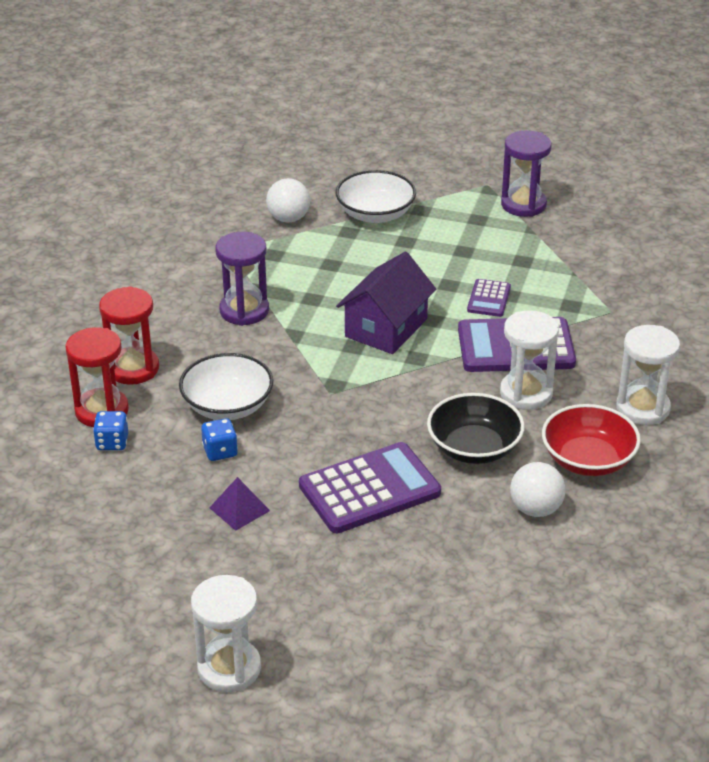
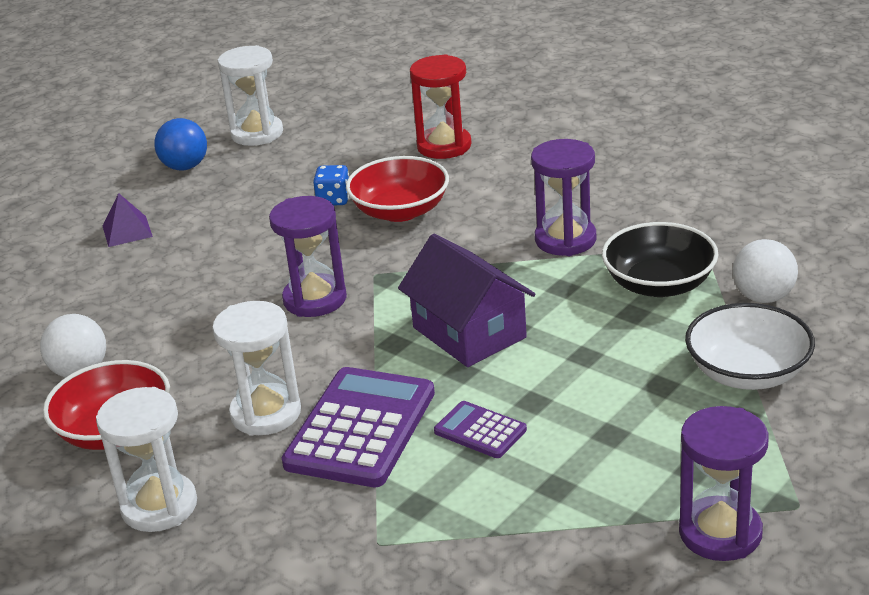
camera: 115 degrees right, 5 degrees down
(112, 442) = (392, 148): blue dice -> none
(133, 369) = (500, 166): red hourglass -> none
(184, 580) = (185, 167): none -> blue ball
(227, 406) = (400, 211): white bowl -> red bowl
(229, 668) = (72, 177): white hourglass -> white hourglass (257, 134)
(239, 509) = (245, 201): purple pyramid -> purple pyramid (127, 231)
(369, 489) = (206, 273): purple calculator -> none
(379, 414) = (315, 299): none -> purple hourglass
(474, 448) = (207, 352): black bowl -> black bowl (659, 284)

